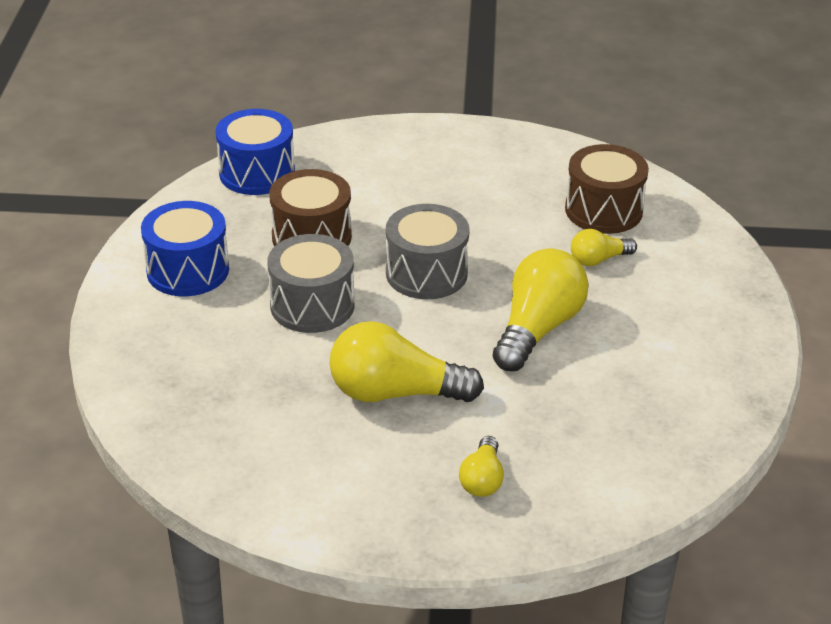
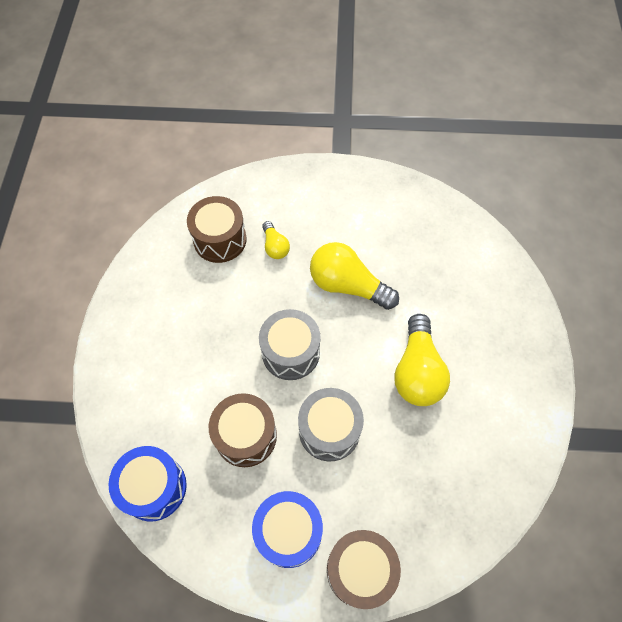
camera: 90 degrees left, 25 degrees up
(131, 326) = (360, 570): none -> brown drum
(482, 479) = (487, 321): yellow light bulb -> none

